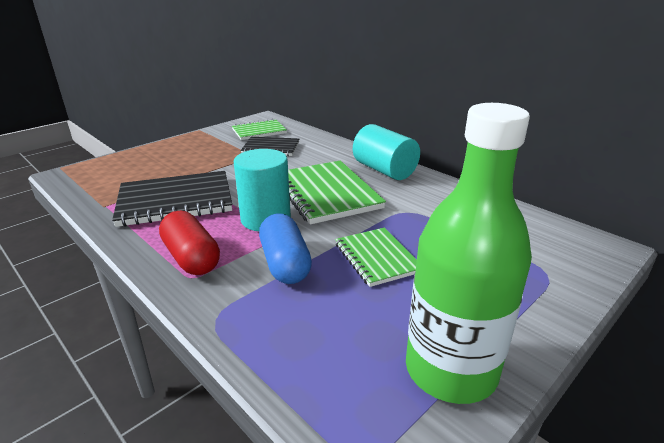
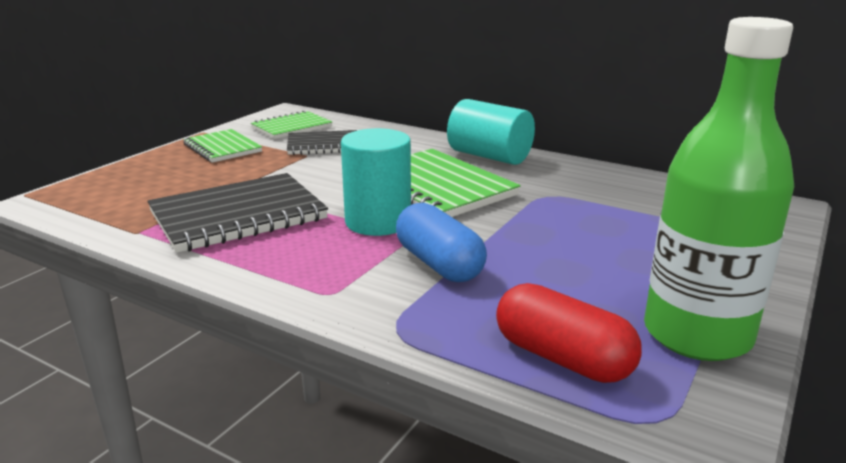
camera: 15 degrees left, 5 degrees down
(192, 258) = (313, 273): red capsule -> red capsule (562, 358)
(377, 258) = (545, 245): green notebook -> green notebook (222, 148)

